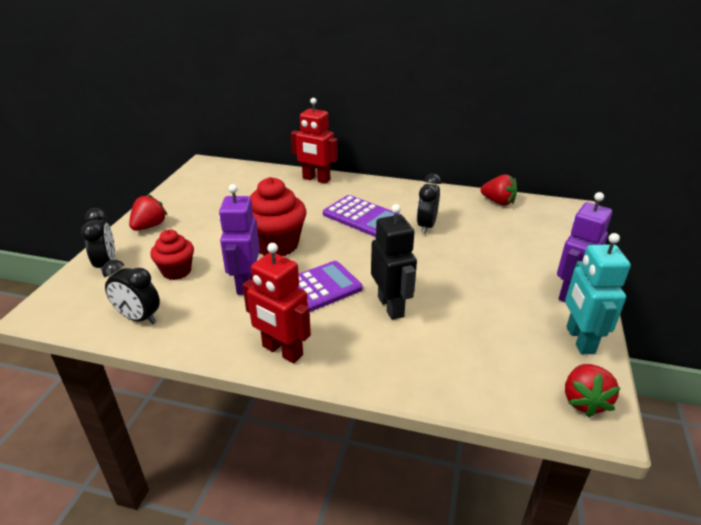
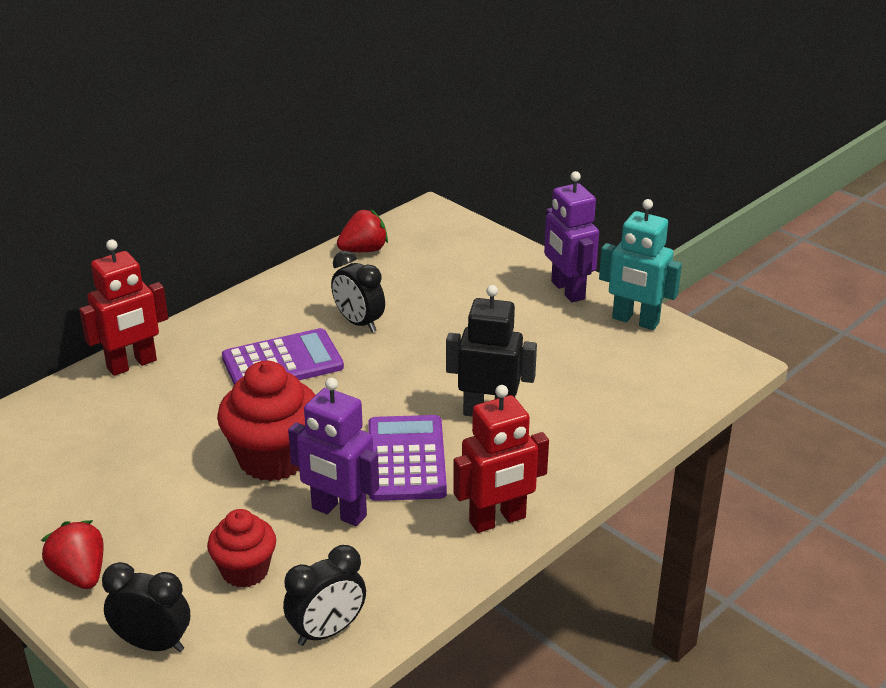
camera: 60 degrees left, 0 degrees up
(584, 401) = (707, 358): red strawberry -> none

